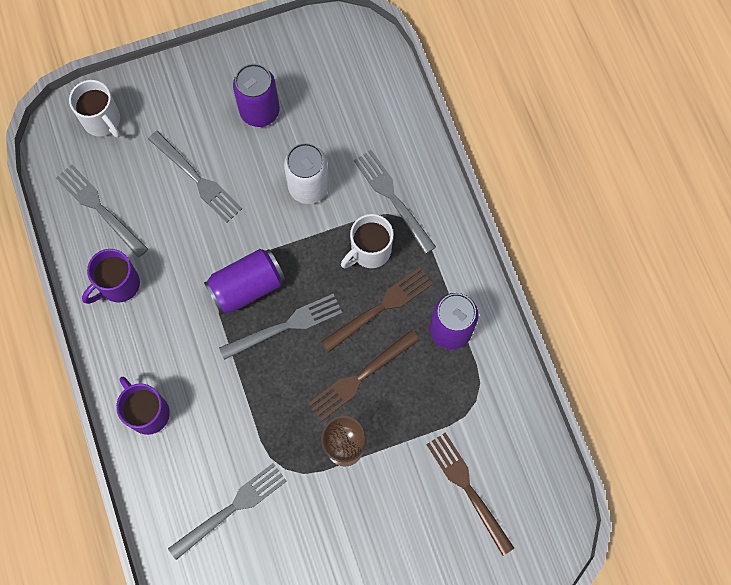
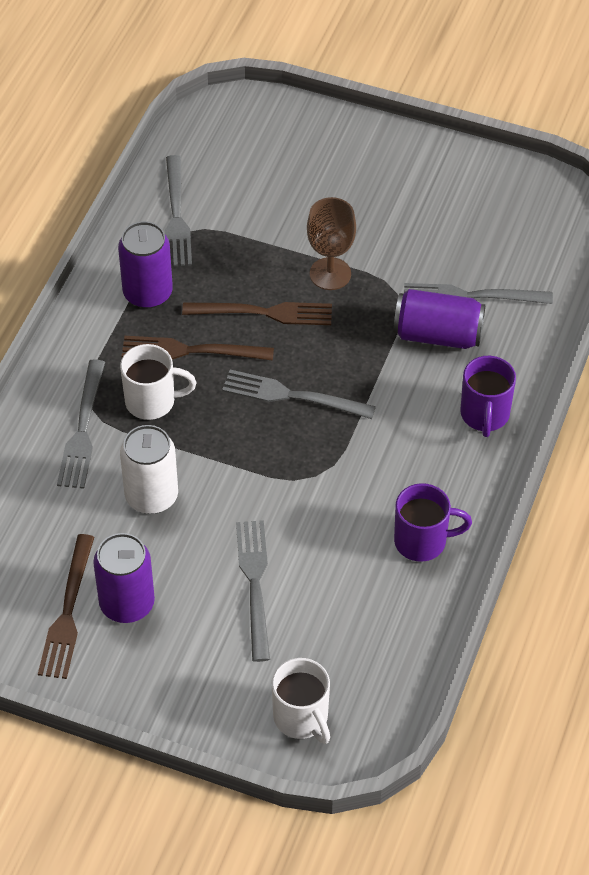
camera: 140 degrees left, 20 degrees down
(99, 208) = (381, 628): grey fork -> grey fork (176, 217)
(102, 121) = (301, 718): white mug -> white mug turned 150 degrees clockwise
(247, 287) = (297, 452): purple can -> purple can (437, 335)
(467, 488) = (256, 183): brown fork -> brown fork (68, 613)

